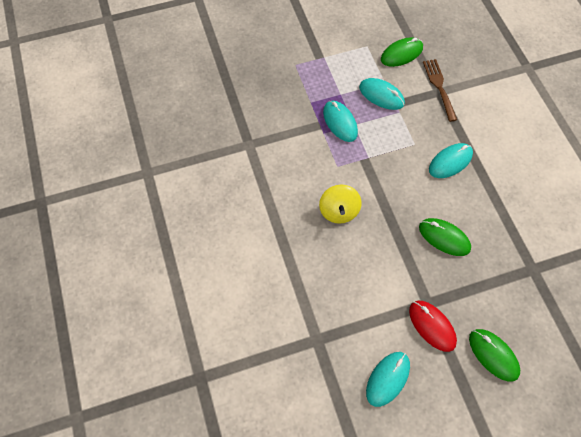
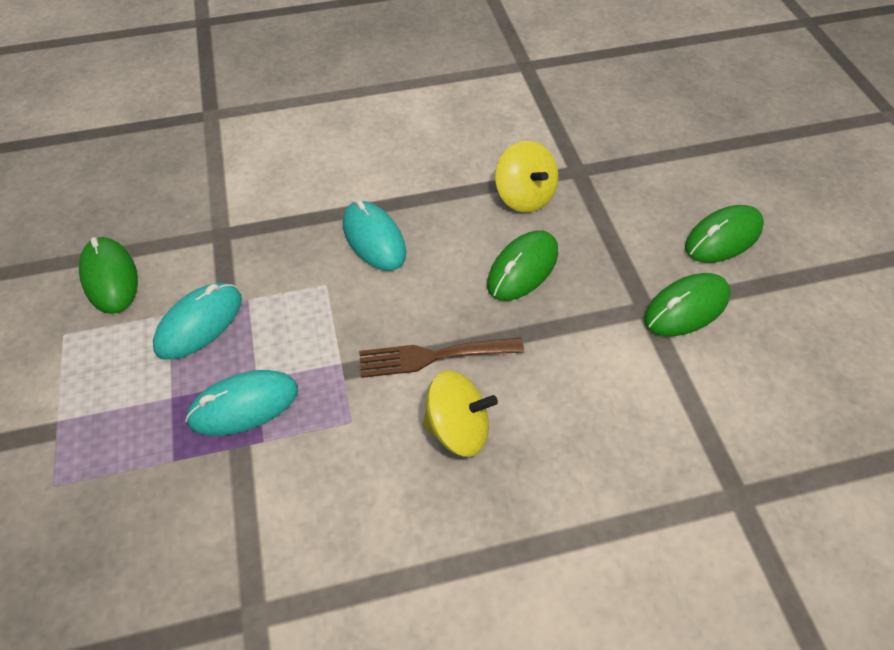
camera: 85 degrees left, 10 degrees down
(388, 379) = (792, 384): turquoise mouse -> none
(432, 326) = (686, 308): red mouse -> green mouse
(439, 87) = (210, 231): brown fork -> brown fork (433, 356)
(501, 238) = (524, 196): none -> yellow spinning top

